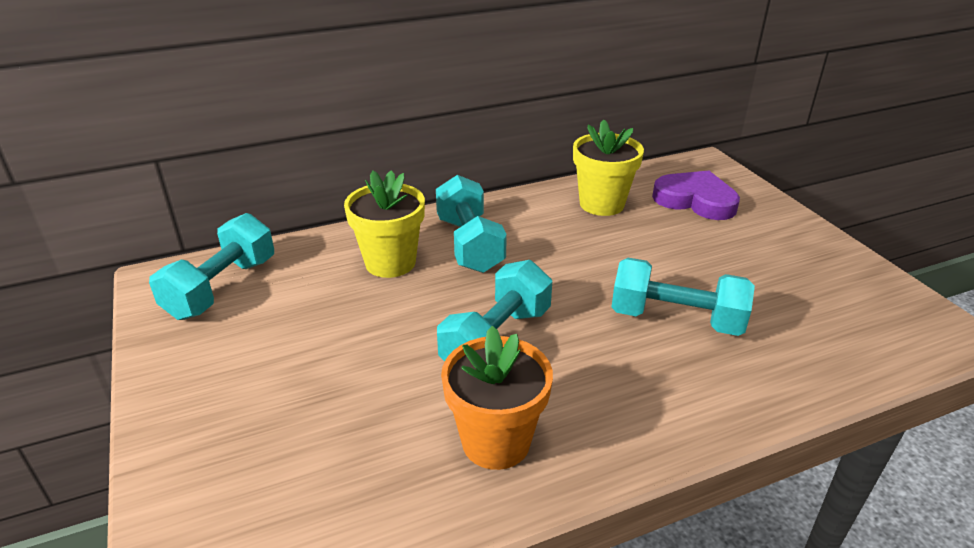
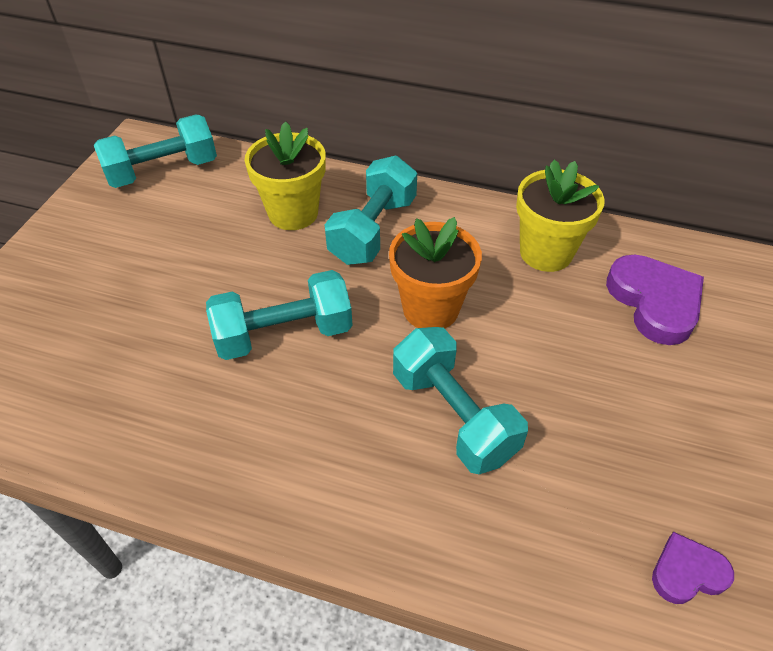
camera: 40 degrees right, 15 degrees up
(496, 442) = (180, 419): orange flower pot -> orange flower pot (430, 309)
(891, 318) = (687, 572): none -> purple heart

